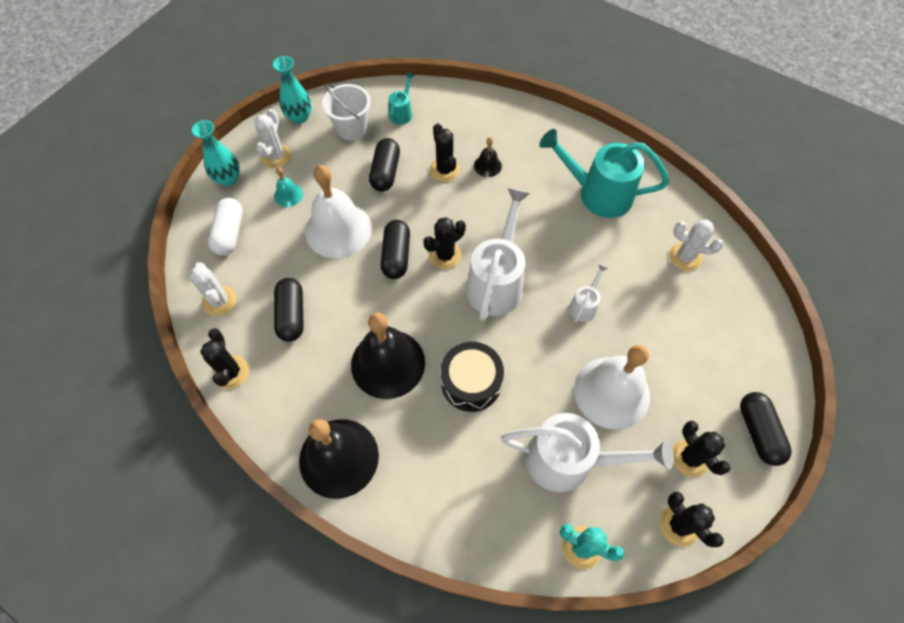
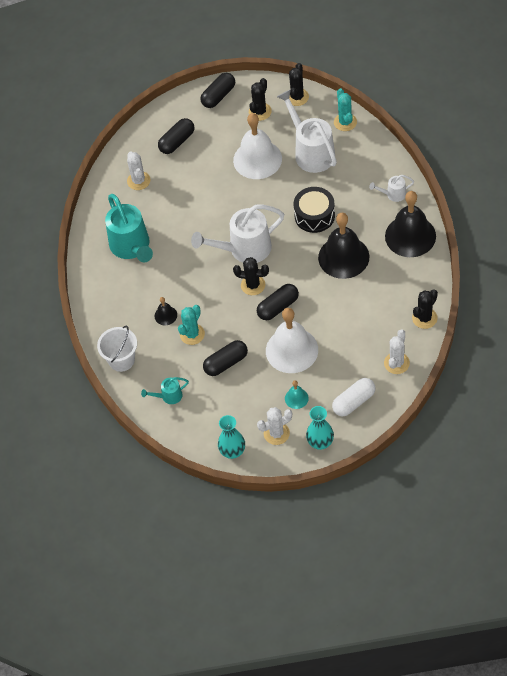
camera: 125 degrees left, 5 degrees down
(291, 315) = (366, 322): black capsule -> black capsule (177, 142)
(351, 128) = (211, 412): white bucket -> white bucket (121, 360)
(444, 170) = (192, 334): black cactus -> turquoise cactus
(584, 305) = (218, 202): white watering can -> white watering can (393, 194)

